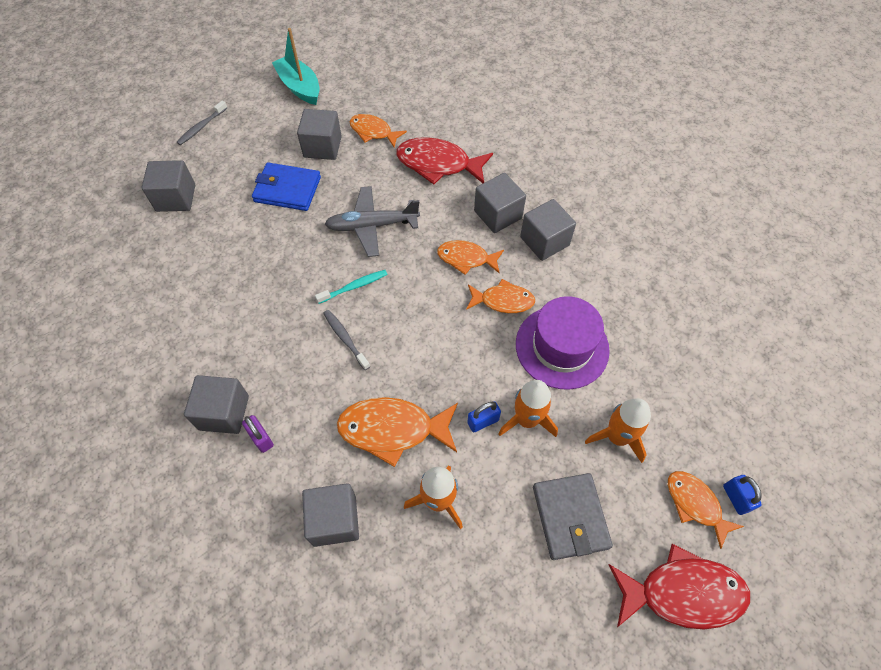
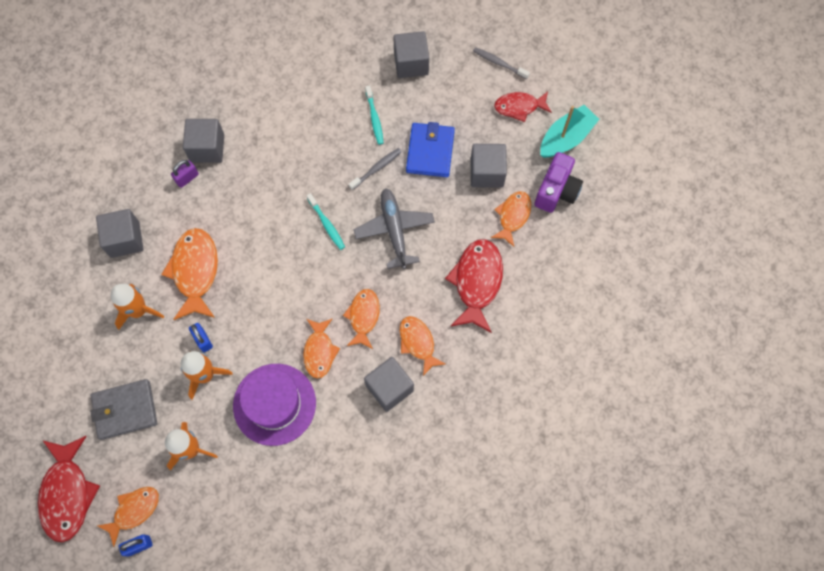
camera: 85 degrees right, 10 degrees up
(233, 235) = (374, 118): none -> turquoise toothbrush
(256, 116) = (519, 107): none -> red fish
(345, 339) = (274, 225): grey toothbrush -> grey toothbrush (376, 169)
(353, 99) = (556, 191): none -> purple camera
(498, 214) = (418, 343): grey cube -> orange fish

